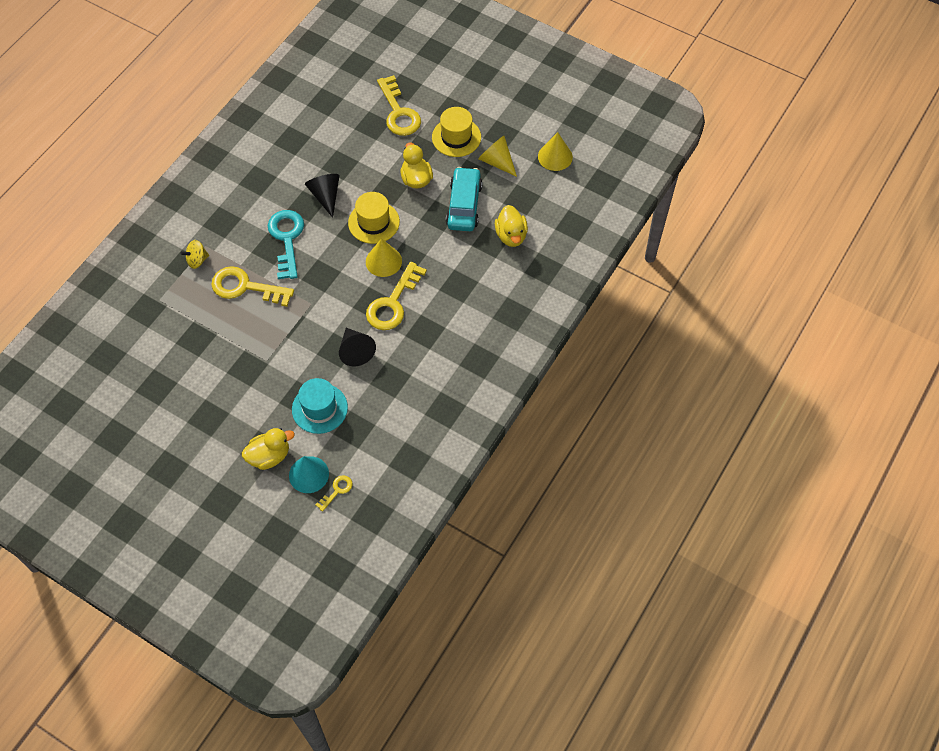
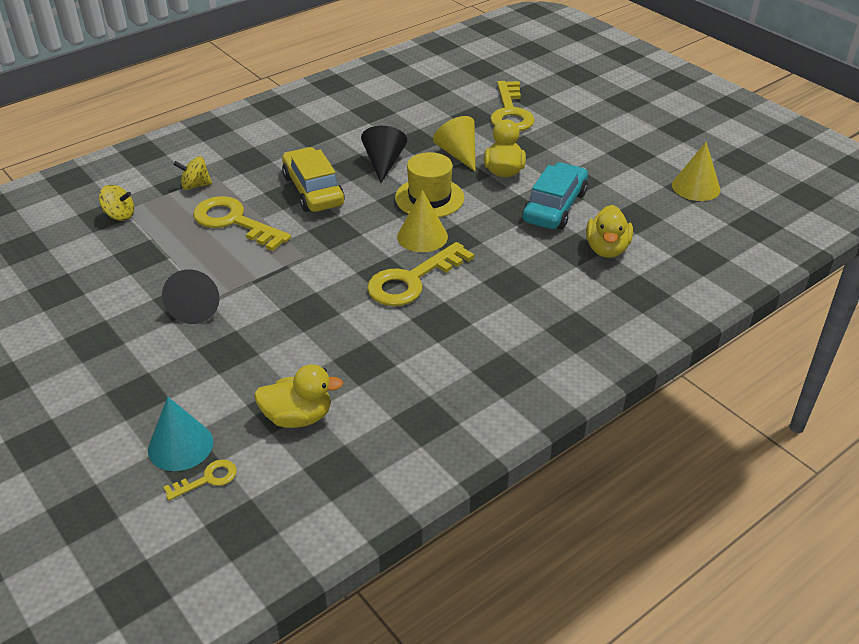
camera: 20 degrees right, 20 degrees down
(158, 306) = (120, 215): none -> yellow spinning top
(269, 456) = (141, 407): yellow duck -> yellow duck (298, 417)
(287, 239) = (313, 190): turquoise key -> yellow car
(319, 408) = (246, 370): turquoise hat -> none
(355, 351) = (333, 318): black cone -> black cone (196, 307)
(456, 137) = (572, 146): yellow hat -> none
(497, 161) = (615, 176): yellow cone -> yellow cone (458, 154)

